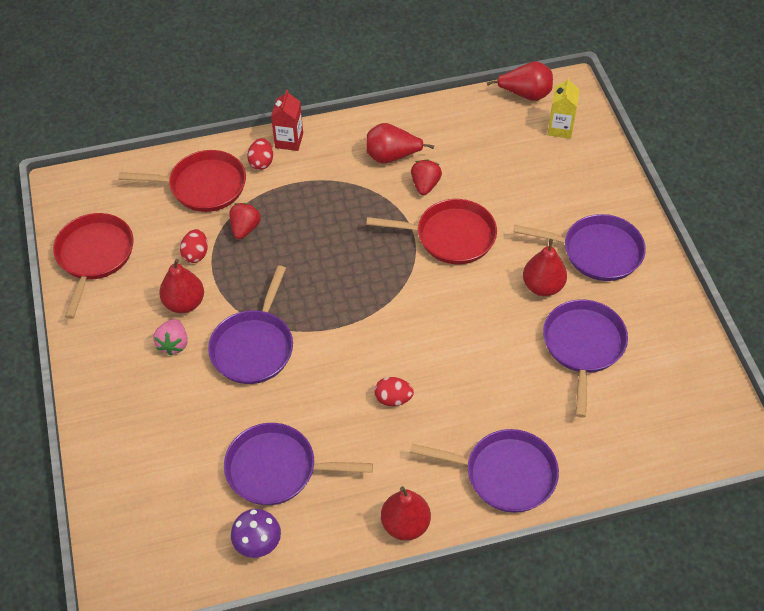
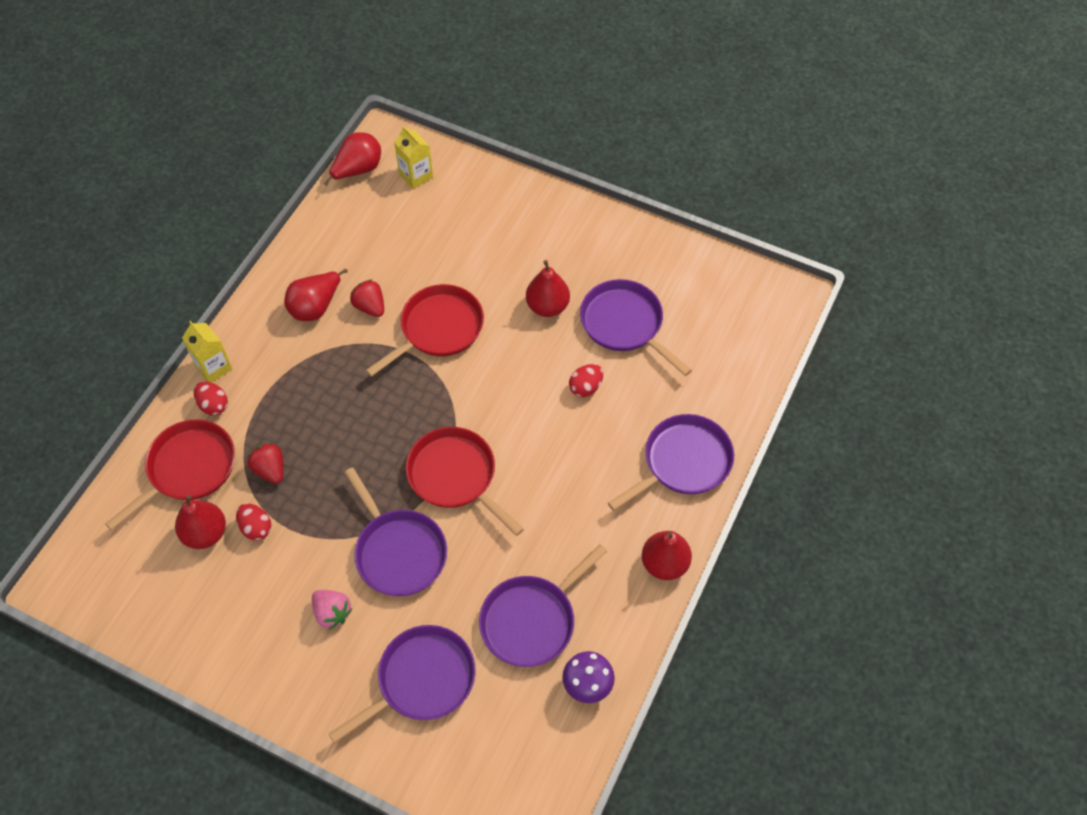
camera: 50 degrees left, 5 degrees up
(94, 256) = (168, 613): red pan -> red pan (455, 476)
(184, 303) = (298, 574): red pear -> red pear (205, 533)
(289, 140) = (213, 367): red carton -> yellow carton
(393, 399) = (547, 487): red egg -> red egg (585, 387)
(597, 252) = (553, 247): purple pan -> purple pan (421, 680)

